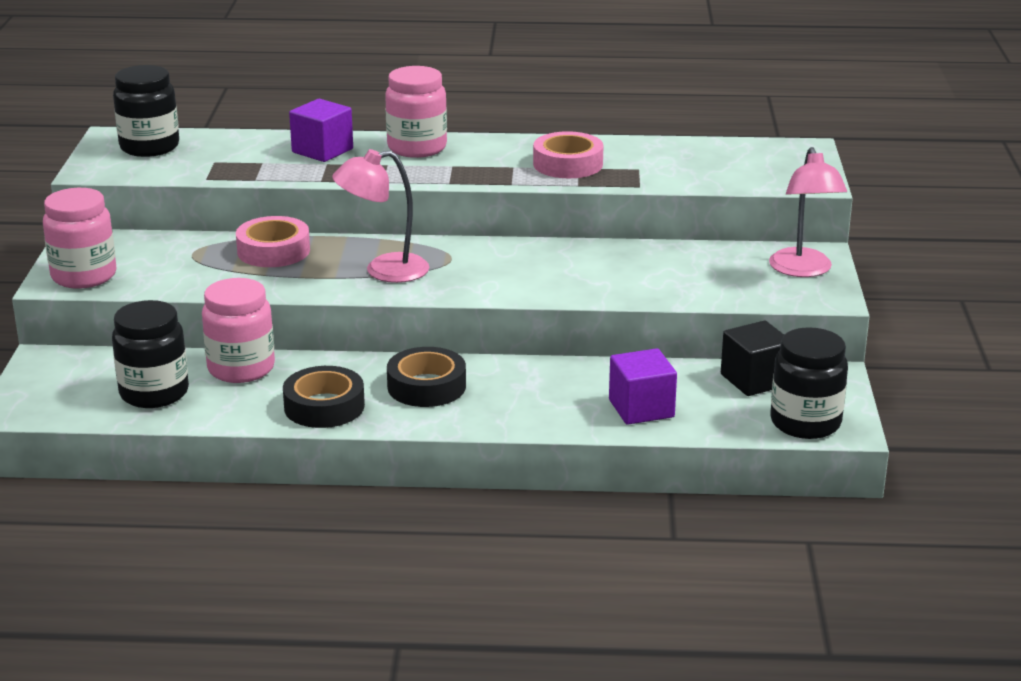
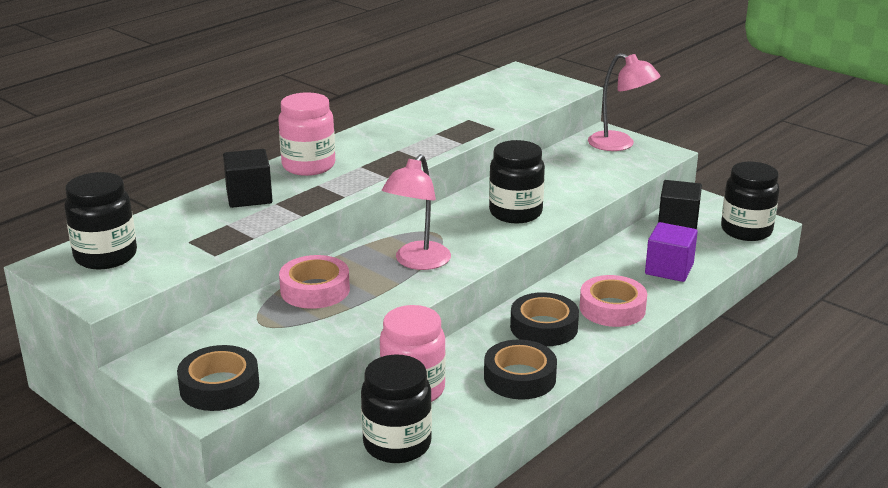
camera: 50 degrees left, 0 degrees up
(84, 276) = (219, 387): pink jar -> black tape
(322, 150) = (249, 197): purple cube -> black cube
(550, 276) = (515, 213): none -> black jar
(568, 164) = (424, 134): pink tape -> pink tape (612, 308)

